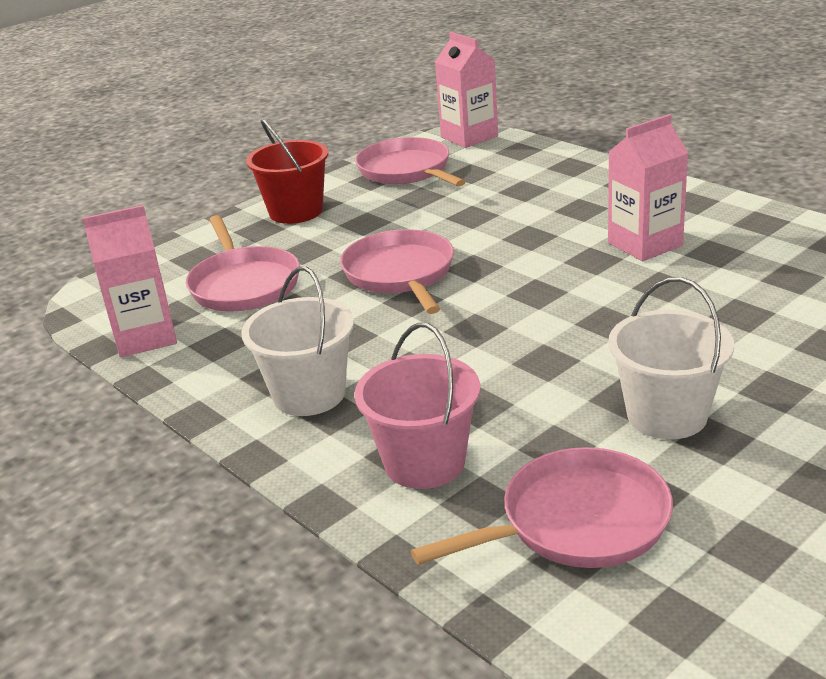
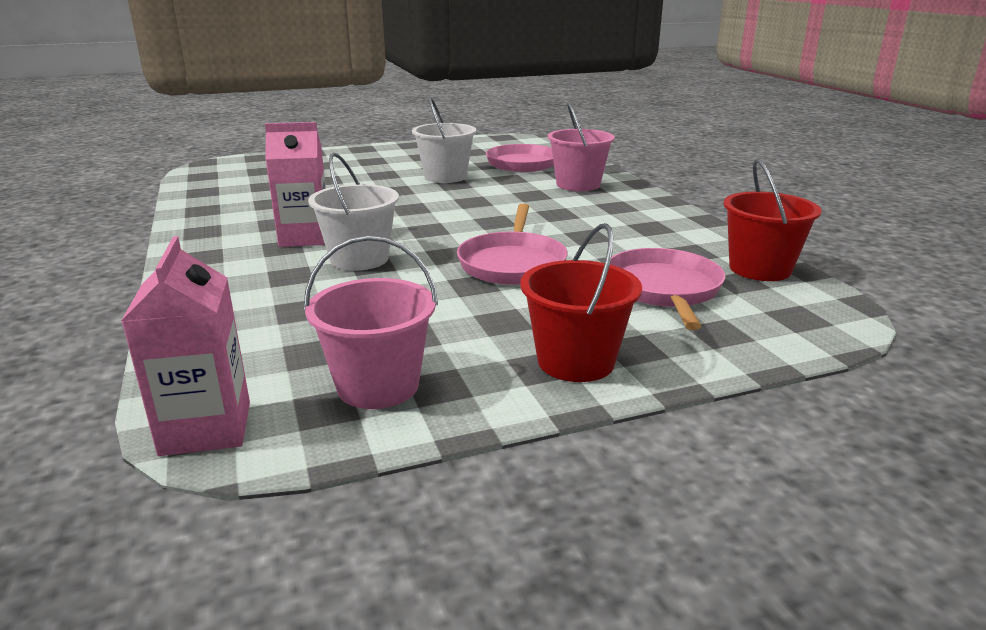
camera: 160 degrees left, 5 degrees down
(145, 337) = (760, 269): pink carton -> red bucket
(309, 394) = (628, 215): white bucket -> white bucket (359, 259)
(406, 170) = (378, 386): pink pan -> pink bucket

